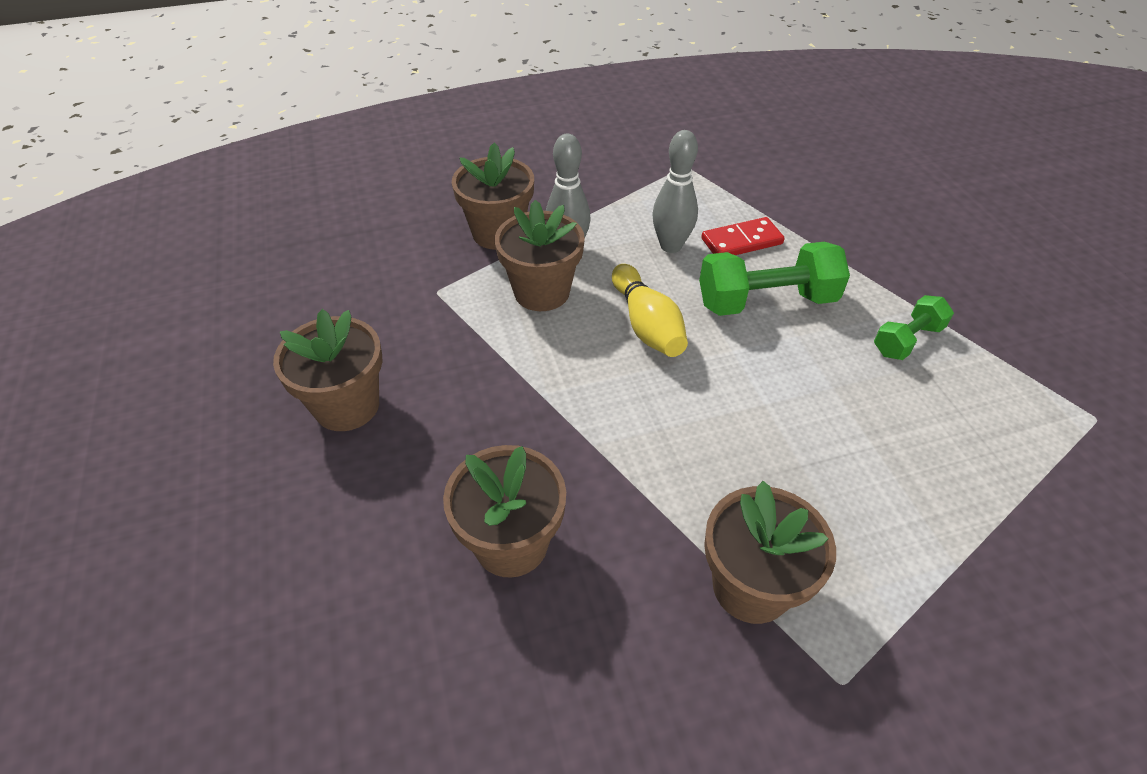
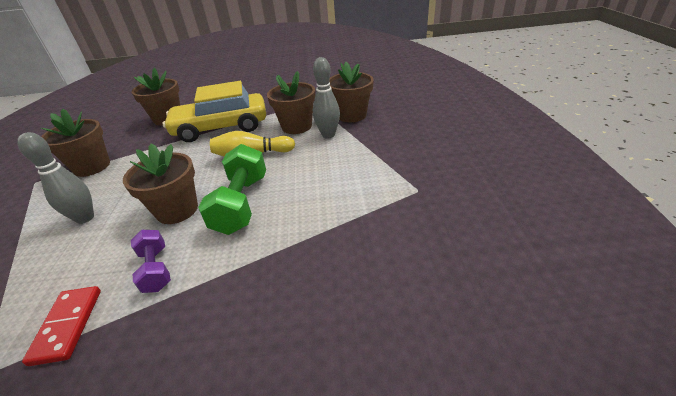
camera: 105 degrees right, 10 degrees down
(347, 406) = (256, 89): brown flower pot -> brown flower pot (177, 210)
(552, 406) = (221, 127): none -> yellow car
(671, 246) = (317, 171): grey bowling pin -> grey bowling pin (85, 218)
(741, 241) = (308, 204): red domino -> red domino (68, 325)
(907, 340) = (156, 269): green dumbbell -> purple dumbbell

